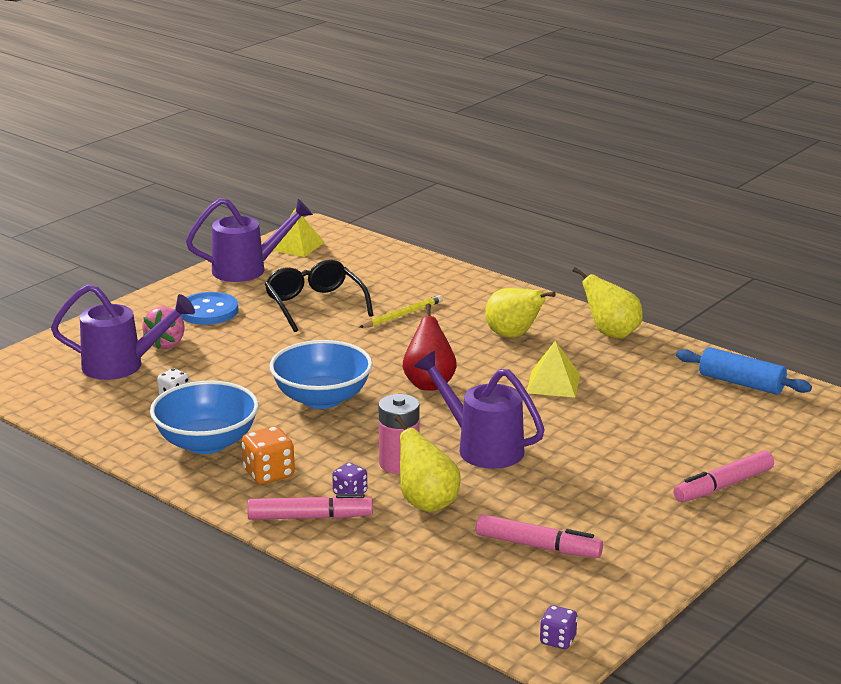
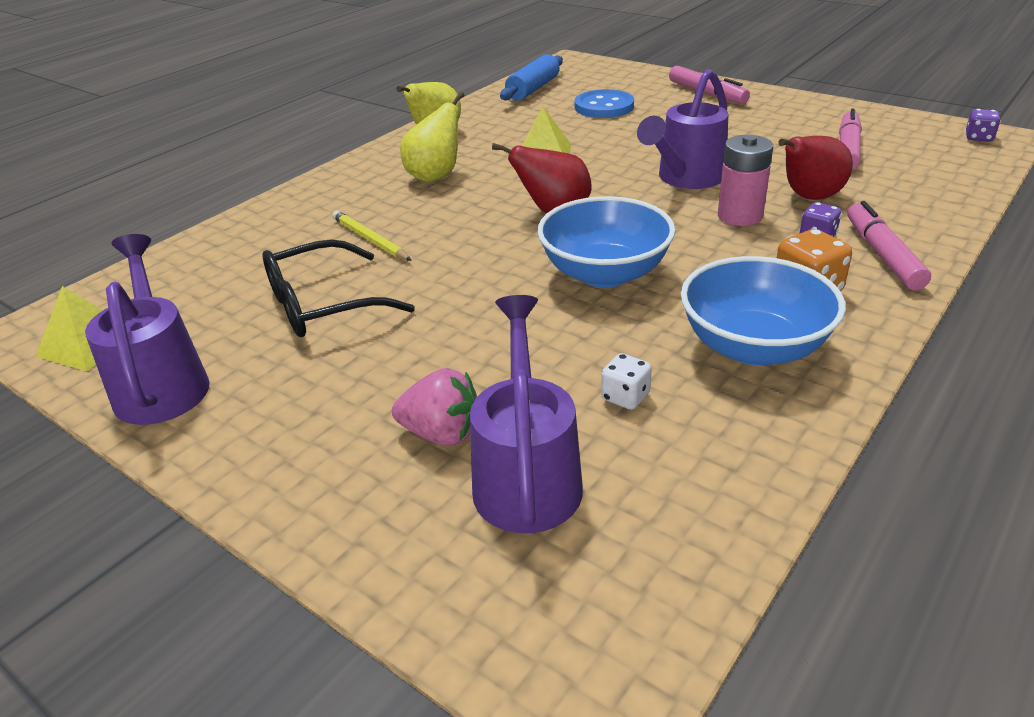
camera: 90 degrees left, 10 degrees up
(208, 311) = (319, 404): blue button -> blue button (604, 107)
(426, 503) = (809, 197): yellow pear -> red pear

